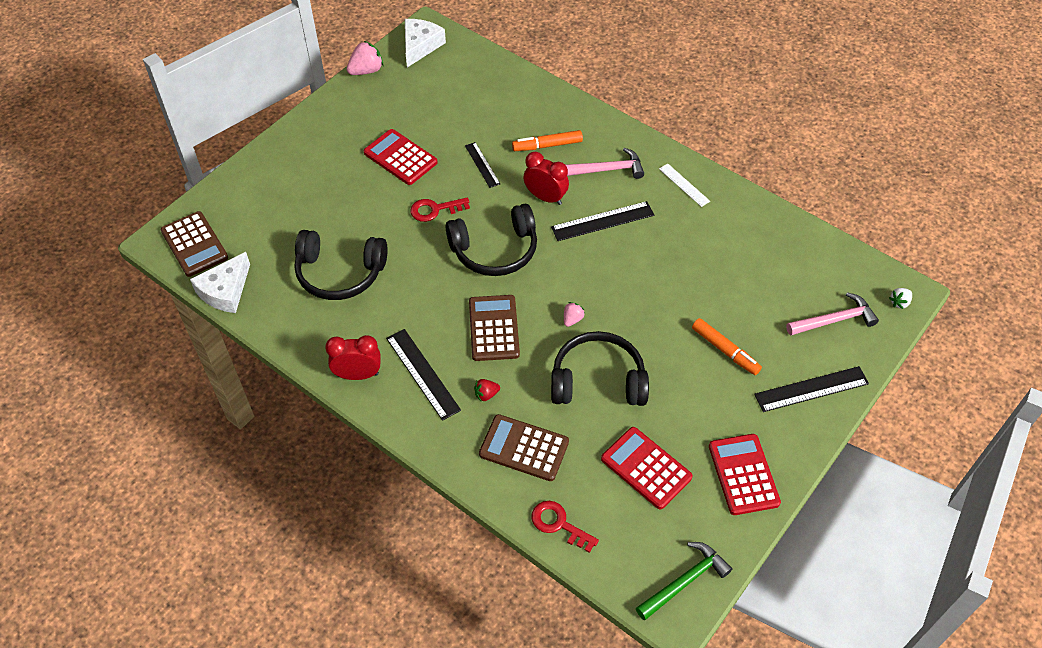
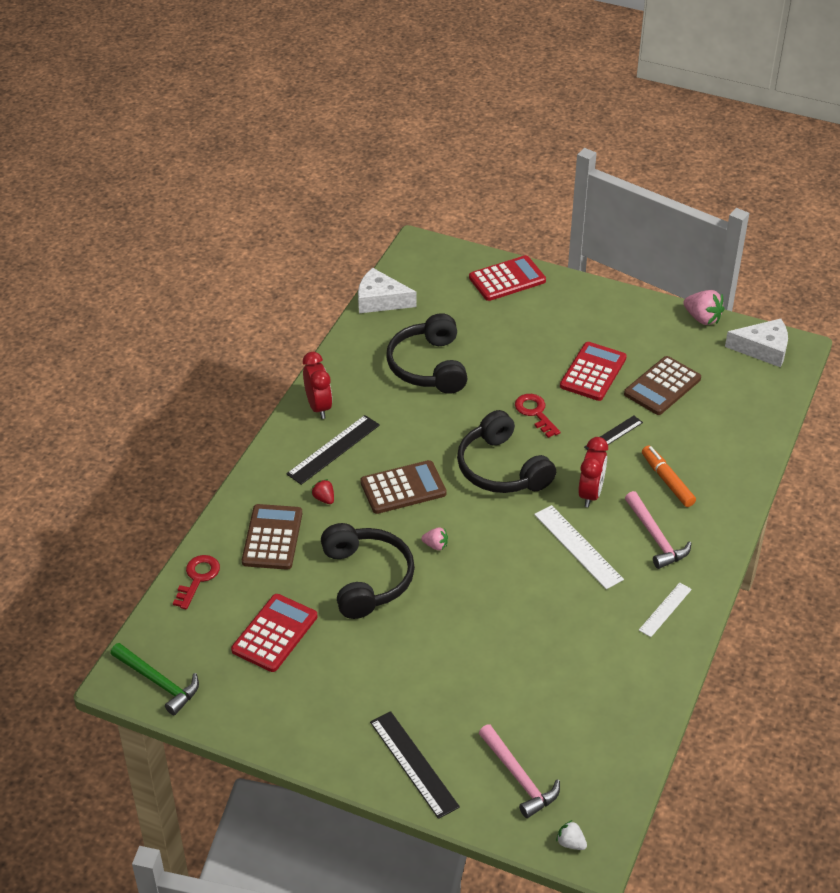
camera: 75 degrees right, 10 degrees down
(194, 244) = (424, 267): brown calculator -> brown calculator (662, 386)
(602, 221) = (578, 546): black ruler -> white ruler
(725, 350) = (440, 679): orange marker -> none
(743, 474) = (288, 714): red calculator -> red calculator (507, 279)

